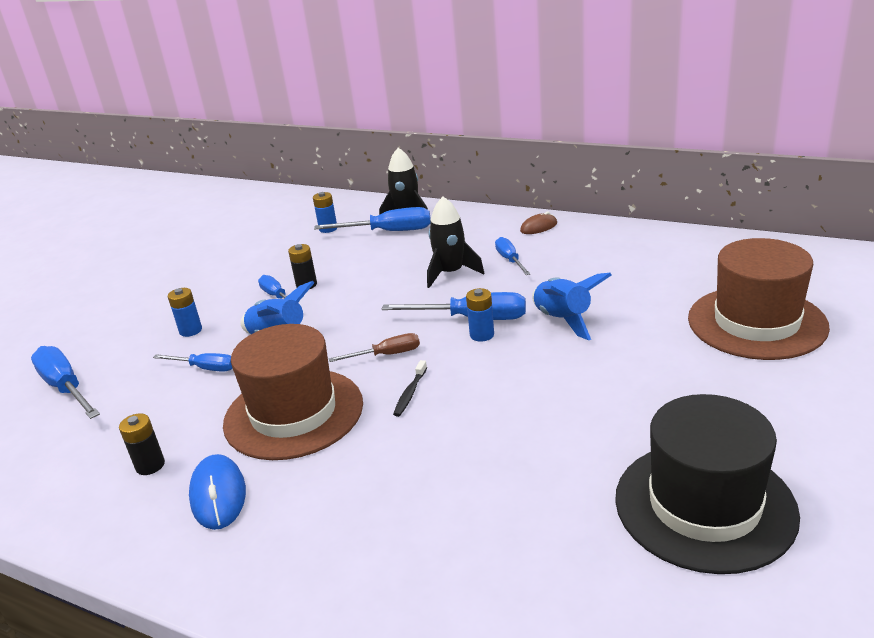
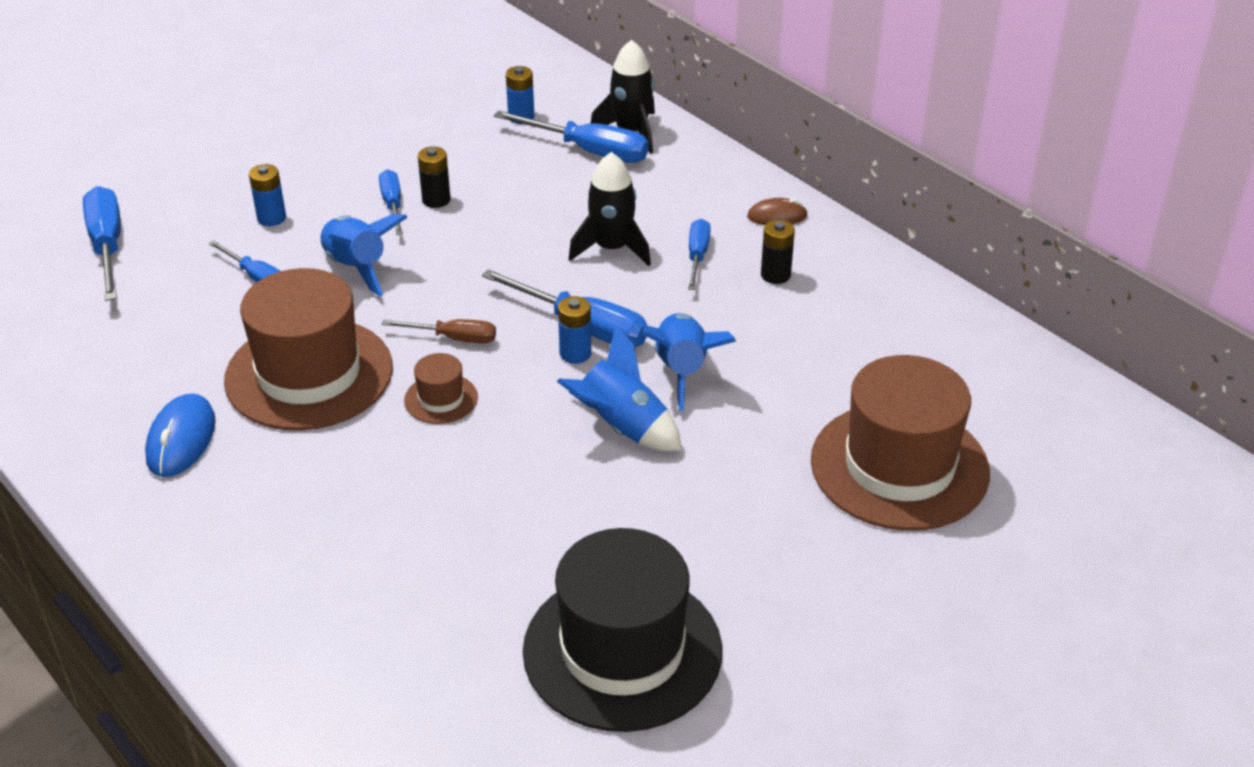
camera: 20 degrees right, 10 degrees up
(150, 465) = (138, 379): black battery -> black battery (775, 275)
(410, 393) = (441, 399): black toothbrush -> brown hat
(556, 365) = (622, 427): none -> blue rocket

